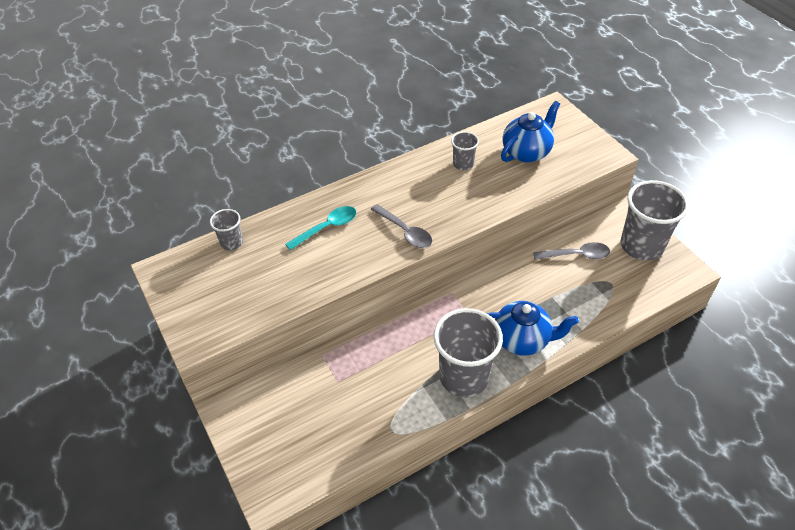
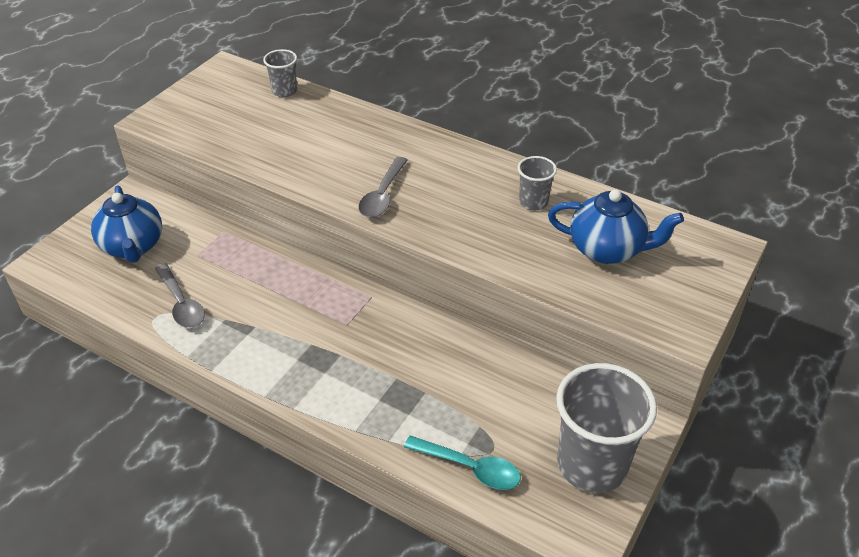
camera: 60 degrees right, 5 degrees down
(327, 227) = (348, 140): turquoise spoon -> turquoise spoon (470, 468)
(464, 377) = (252, 350): grey cup -> none
(522, 340) = (337, 385): blue teapot -> blue teapot (133, 247)
(576, 255) = (518, 395): grey spoon -> grey spoon (181, 304)

